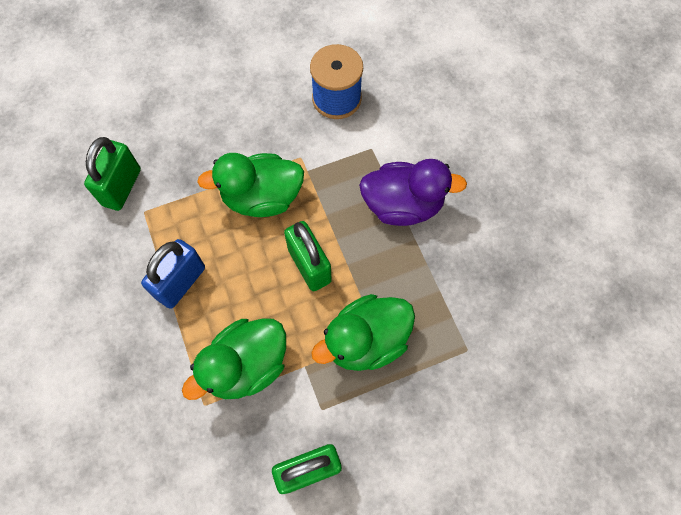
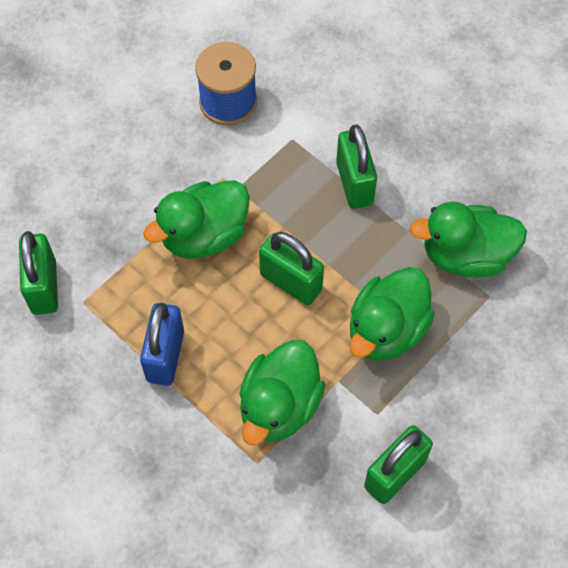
camera: 25 degrees left, 5 degrees down
(403, 205) = (354, 183): purple duck -> green padlock
(464, 306) = (465, 255): none -> green duck

